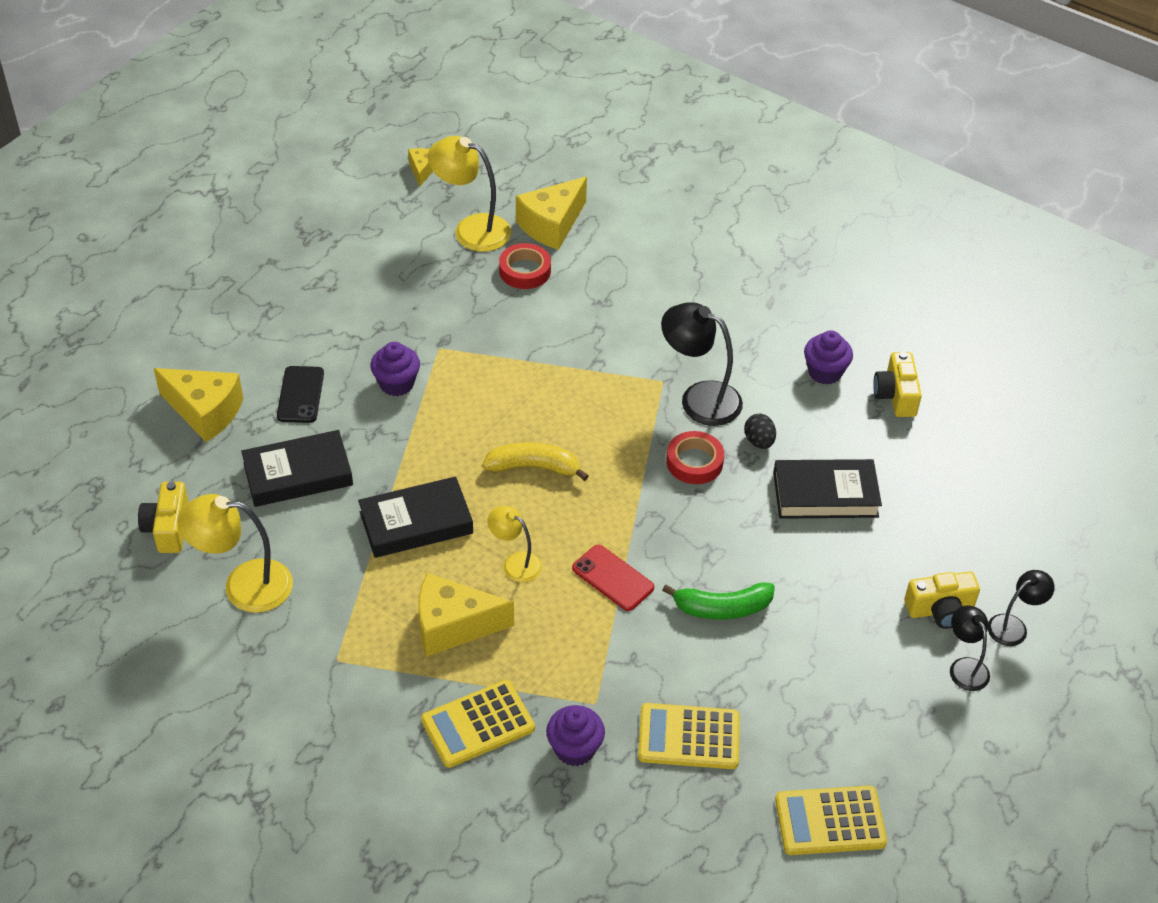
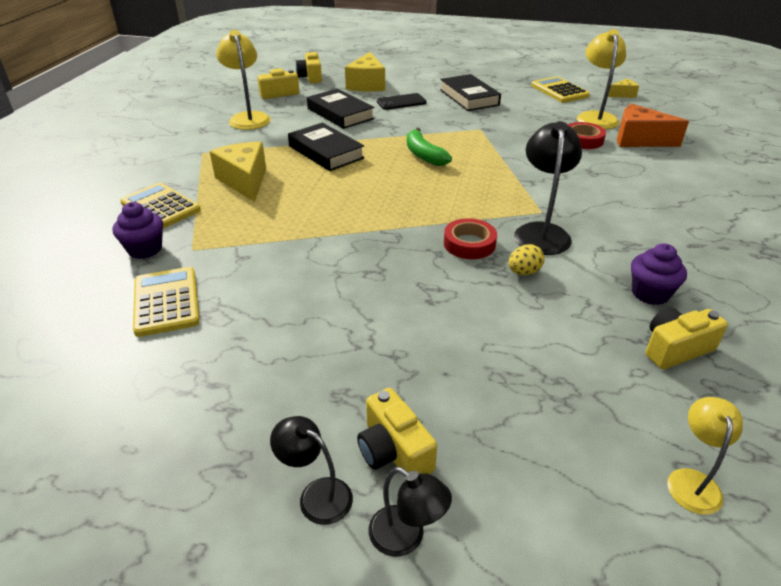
camera: 70 degrees right, 10 degrees down
(122, 471) = (310, 77): none -> yellow camera
(396, 384) = (436, 123): purple cupcake -> none
(515, 563) = (312, 191): yellow lamp -> yellow lamp (692, 481)
(534, 467) = (405, 179): yellow banana -> none
(551, 225) = (639, 140): yellow cheese -> orange cheese
(613, 578) = (320, 231): red phone -> none
(722, 608) = (316, 291): green banana -> green banana (424, 155)
(759, 441) = (524, 272): black egg -> yellow egg
(825, 494) = (494, 325): black book -> black book (469, 97)
(830, 821) = (73, 415): yellow calculator -> yellow calculator (559, 91)
(965, 667) = (316, 495): black lamp -> black lamp turned 105 degrees counterclockwise

